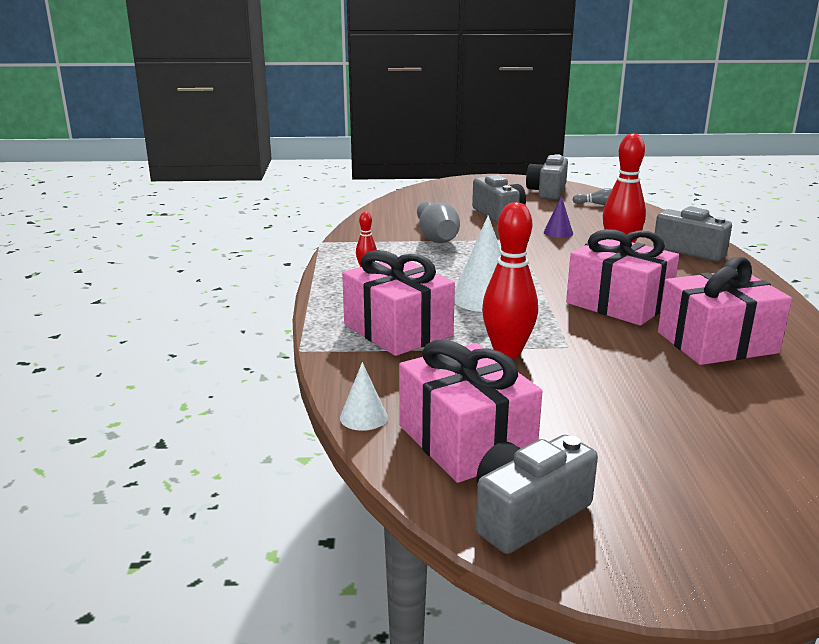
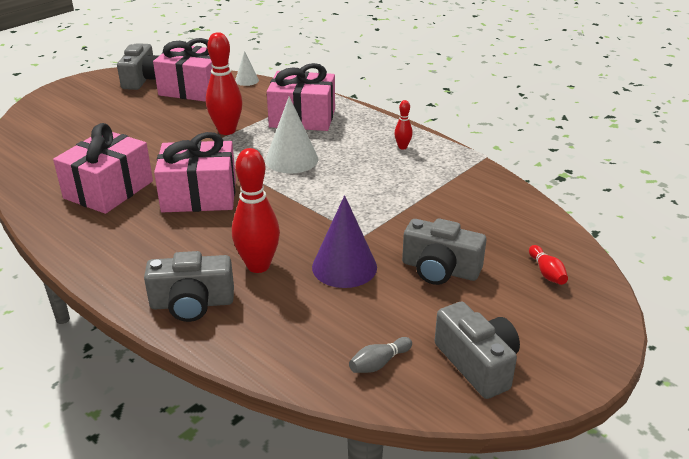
camera: 135 degrees right, 10 degrees up
(436, 236) = (428, 204): grey bowling pin -> none
(441, 197) = (546, 272): none -> red bowling pin
(558, 233) = (344, 267): purple cone -> purple cone, size x1.84

